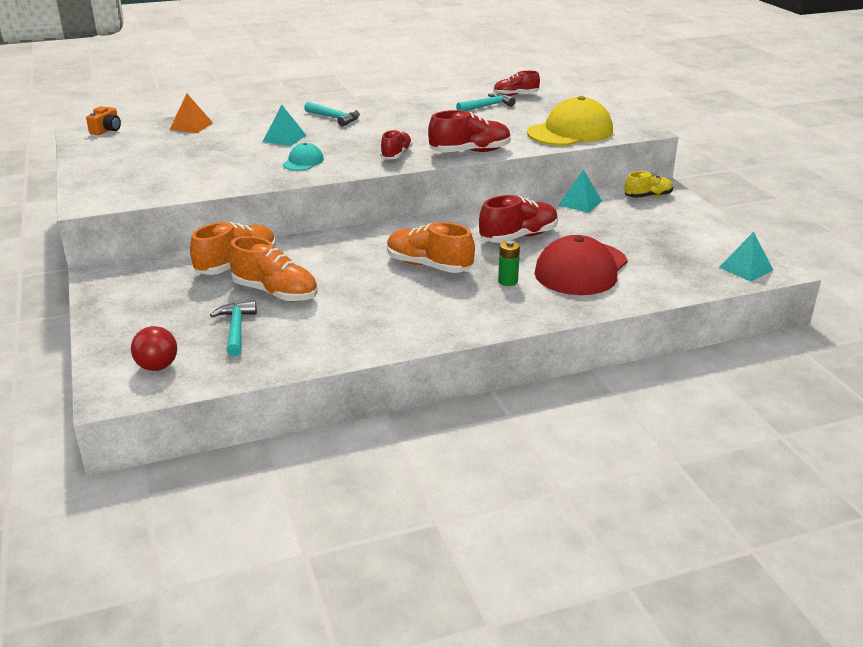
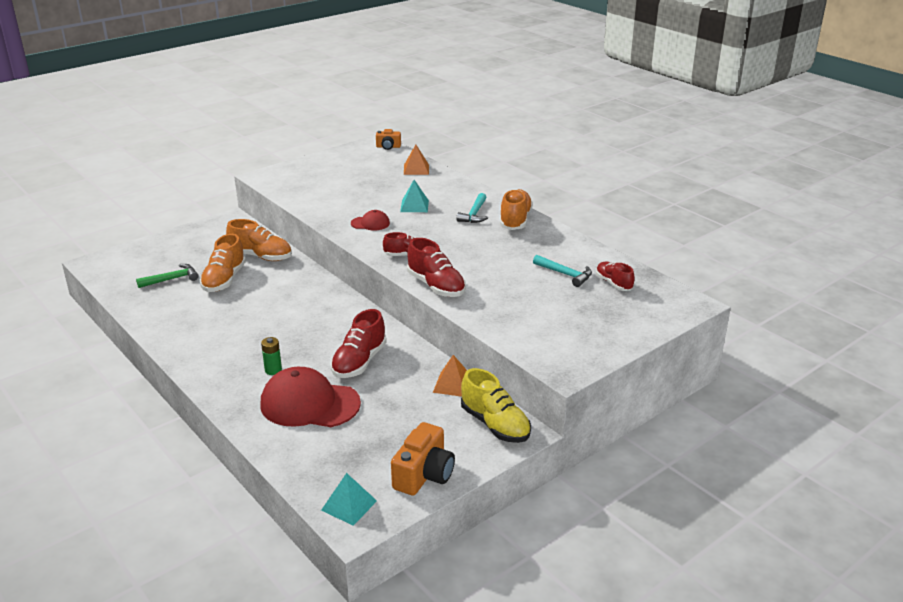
camera: 70 degrees right, 0 degrees up
(157, 366) = (123, 267): red ball -> none
(236, 329) = (172, 279): turquoise hammer -> green hammer
(303, 162) = (370, 223): turquoise cap -> red cap
(429, 266) = (287, 330): orange shoe -> orange shoe (515, 220)
(518, 237) = (359, 362): red shoe -> red shoe turned 75 degrees clockwise
(570, 132) = (526, 329): yellow cap -> none
(580, 203) = (453, 384): turquoise pyramid -> orange pyramid
(648, 196) = (495, 424): yellow shoe -> yellow shoe, size x1.57
(709, 233) = (424, 475): none -> orange camera

